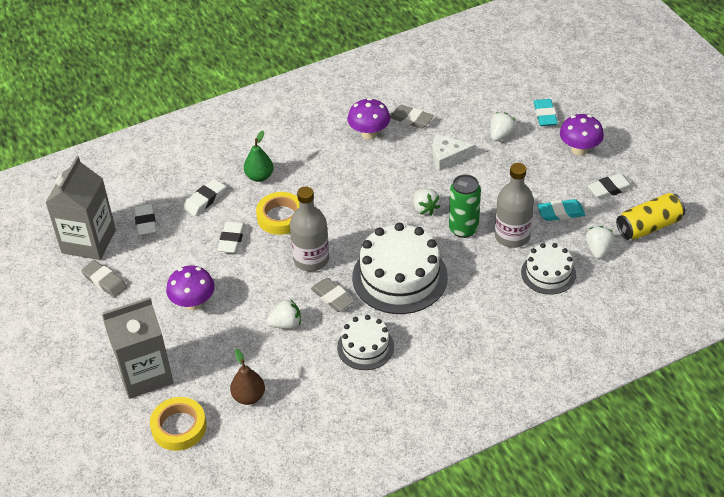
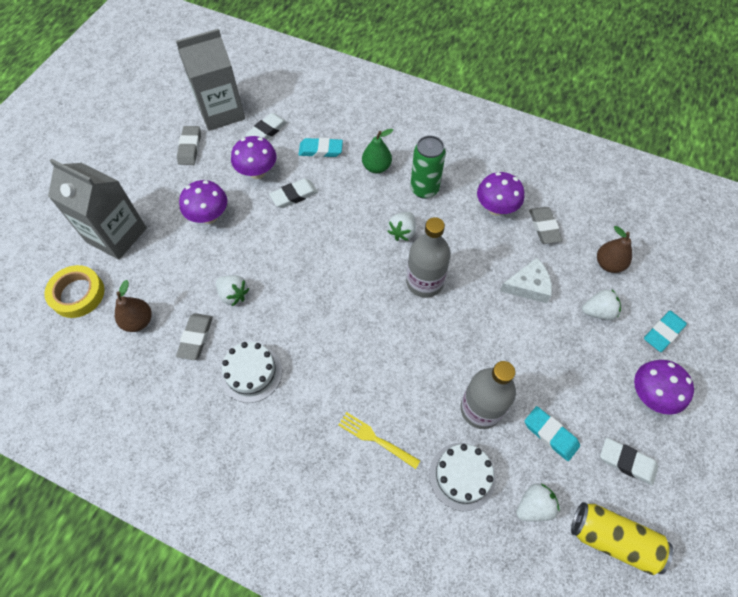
camera: 50 degrees right, 15 degrees up
(182, 250) = (257, 172): none -> purple mushroom
(205, 200) = (320, 150): white eraser -> turquoise eraser
(280, 217) = (346, 211): yellow tape -> none
(311, 259) = (317, 264): grey bottle -> grey bottle (424, 282)
(332, 297) = (288, 309): grey eraser -> grey eraser (196, 338)
(399, 277) = (352, 345): white cake -> none
(425, 209) = (449, 311): white strawberry -> white strawberry (402, 232)
(448, 156) = (528, 286): white cheese -> white cheese turned 120 degrees clockwise
(463, 229) = (452, 359): green can -> green can (424, 189)
(472, 107) = (608, 264): none -> brown pear
(482, 303) = (376, 439): none -> yellow fork

